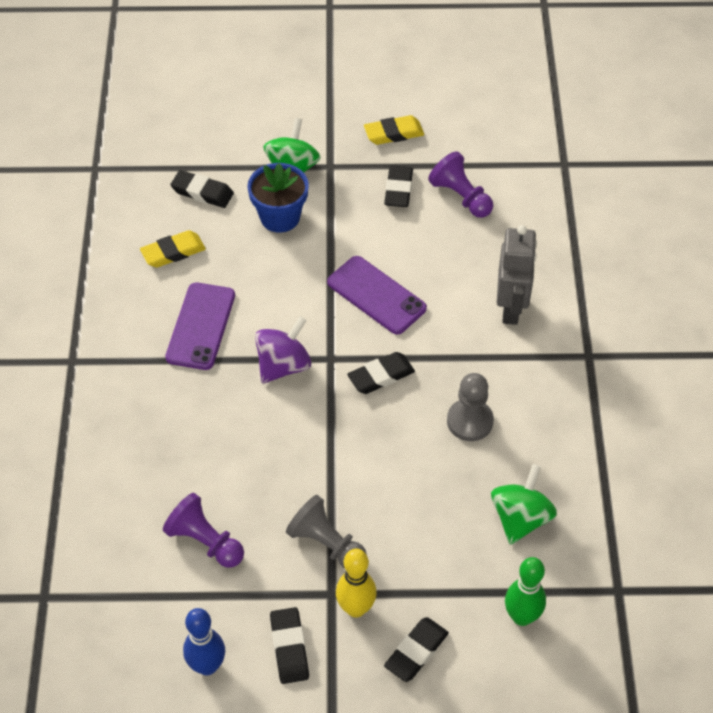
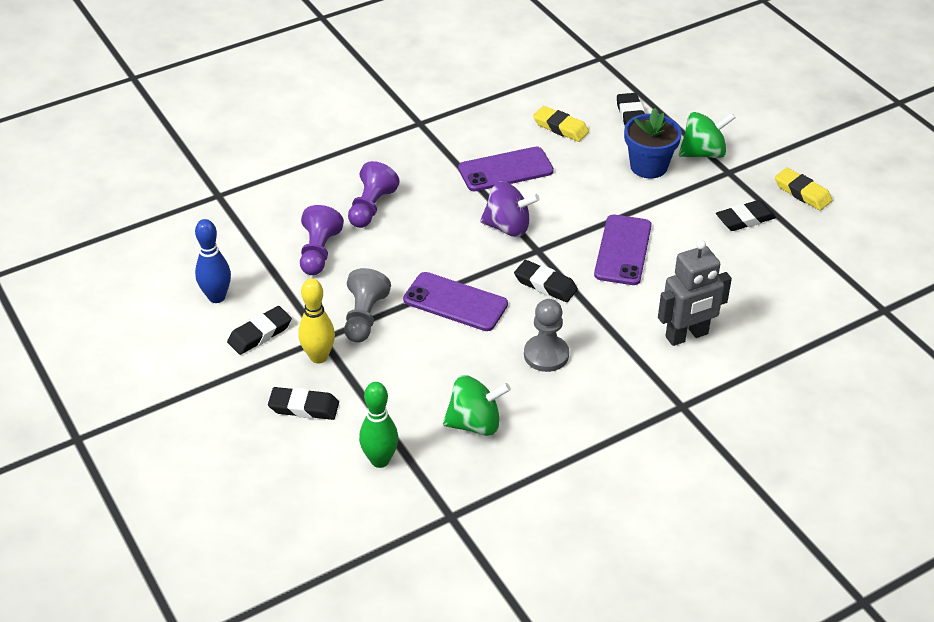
camera: 60 degrees right, 10 degrees down
(356, 458) = (455, 302): none -> purple phone
(461, 197) = (776, 259): purple pawn -> purple pawn (371, 207)

